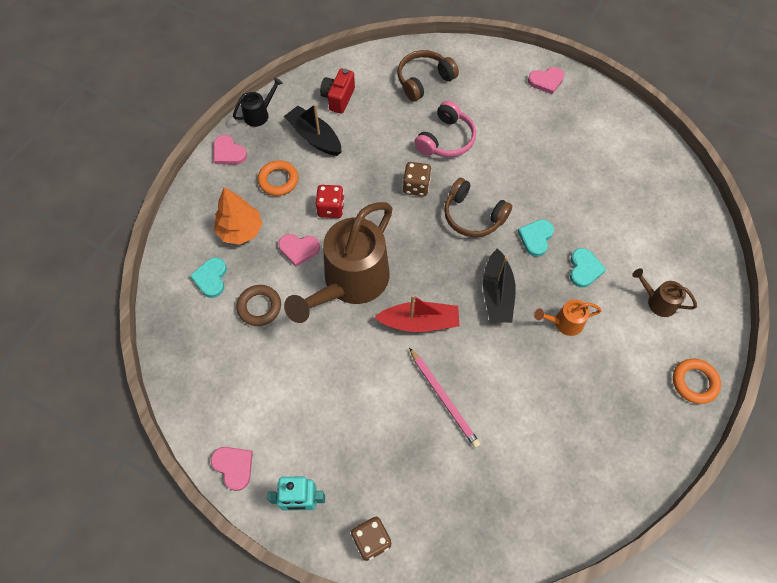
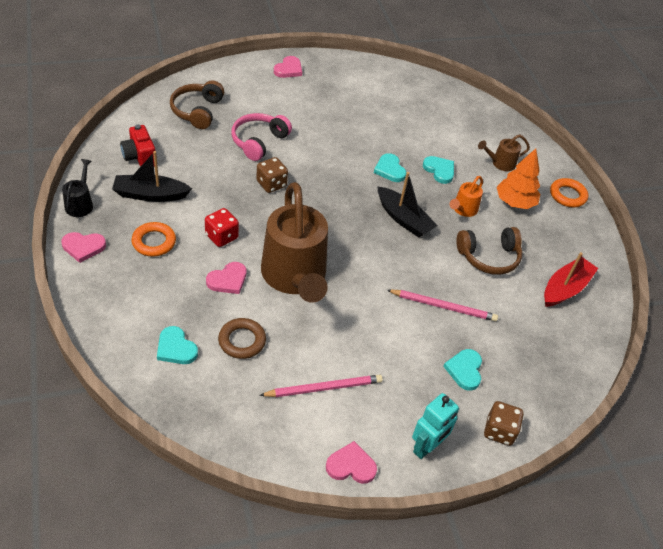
camera: 50 degrees left, 15 degrees down
(240, 230) = (162, 297): orange tree -> orange tree (514, 202)
(278, 391) = (324, 388): none -> pink pencil
(400, 467) = (464, 370): none -> turquoise heart
(419, 322) = (373, 270): red boat -> red boat (565, 288)
(446, 139) = (259, 141): pink headphones -> pink headphones turned 135 degrees counterclockwise
(473, 216) = (333, 180): brown headphones -> brown headphones (489, 257)

